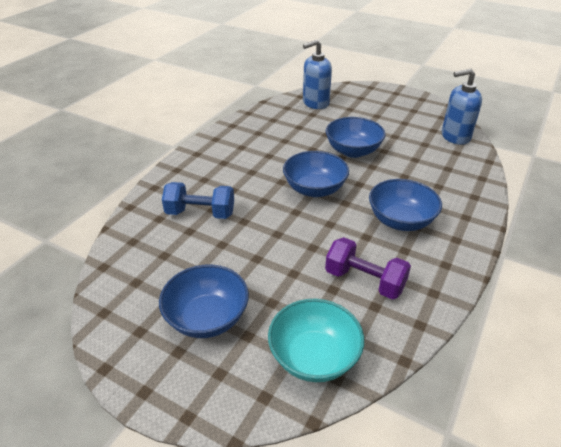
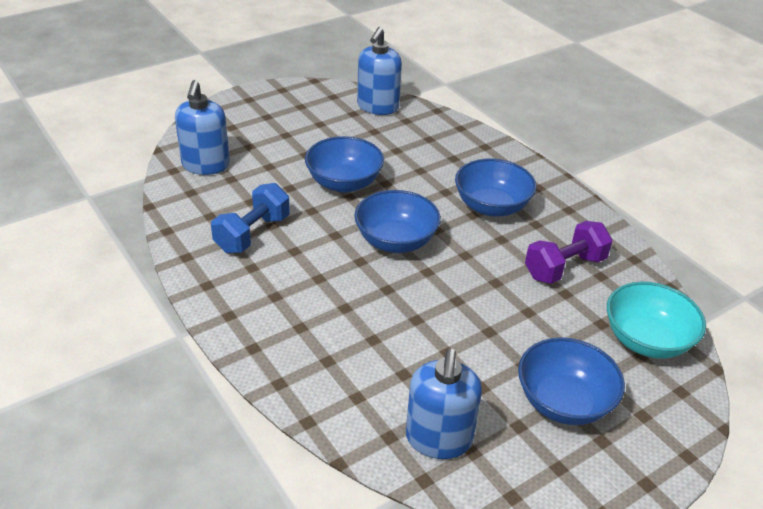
camera: 65 degrees left, 0 degrees up
(140, 263) = (439, 439): none -> blue soap dispenser
(200, 213) = (374, 353): blue dumbbell -> blue dumbbell (252, 234)

